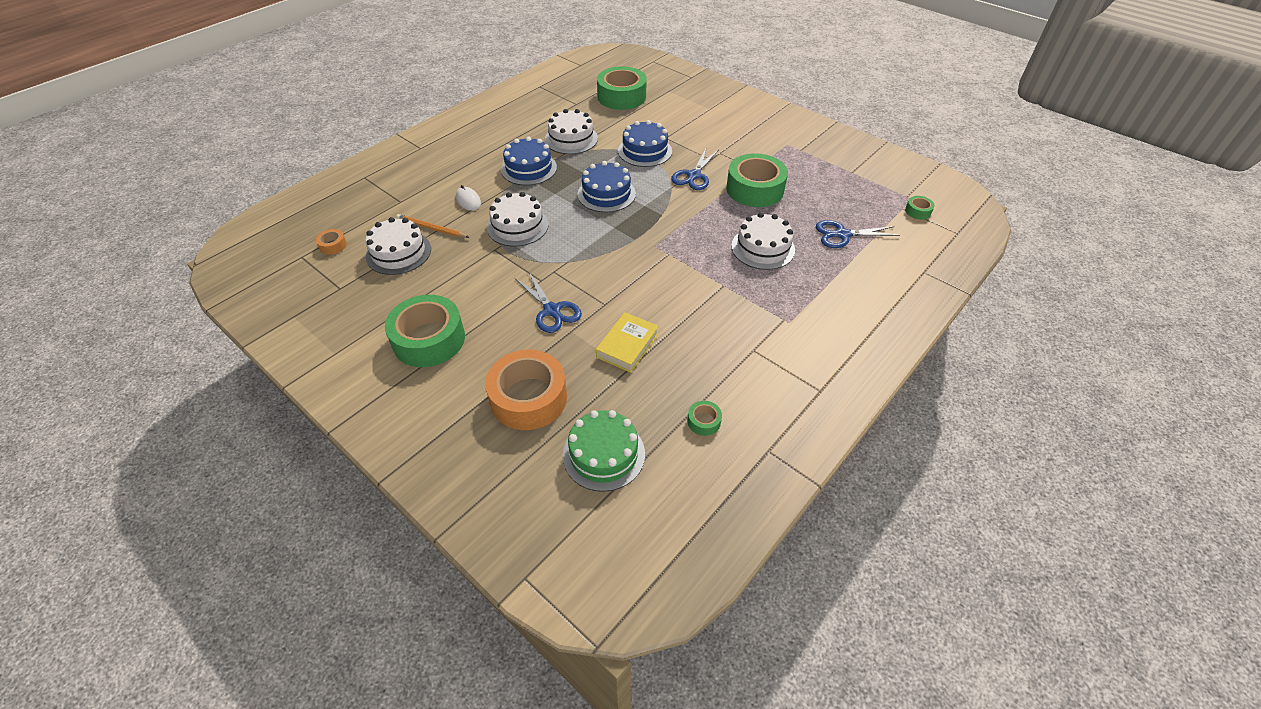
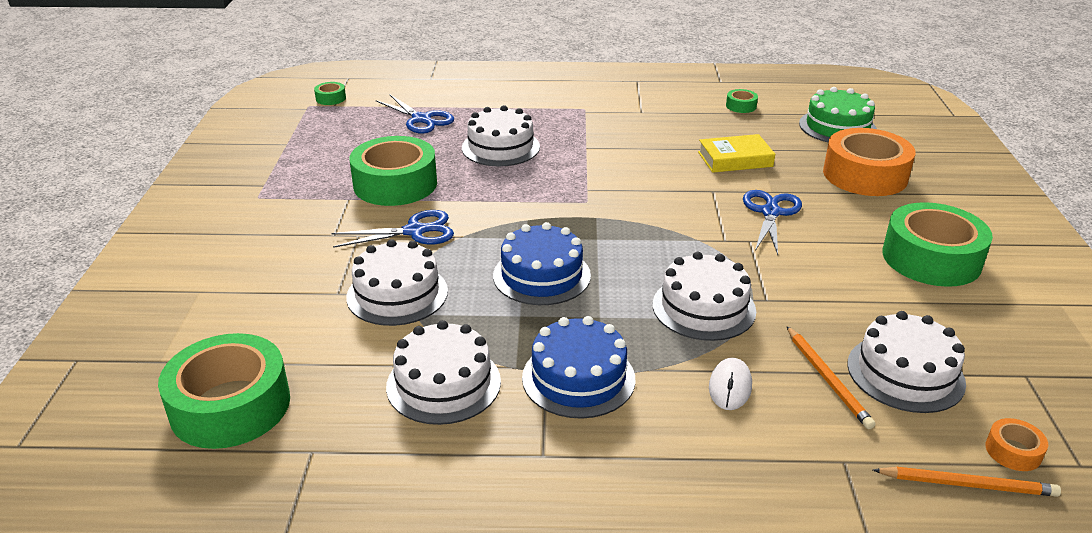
camera: 130 degrees left, 15 degrees down
(347, 221) = (967, 484): none -> orange pencil
(645, 151) = (397, 294): blue cake -> white cake

